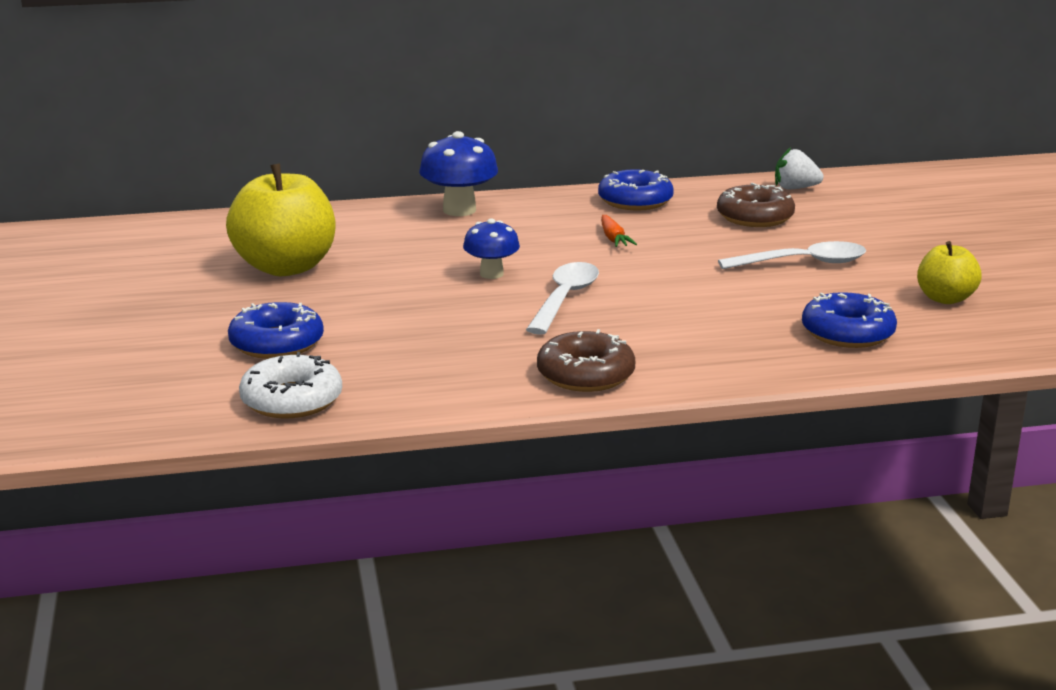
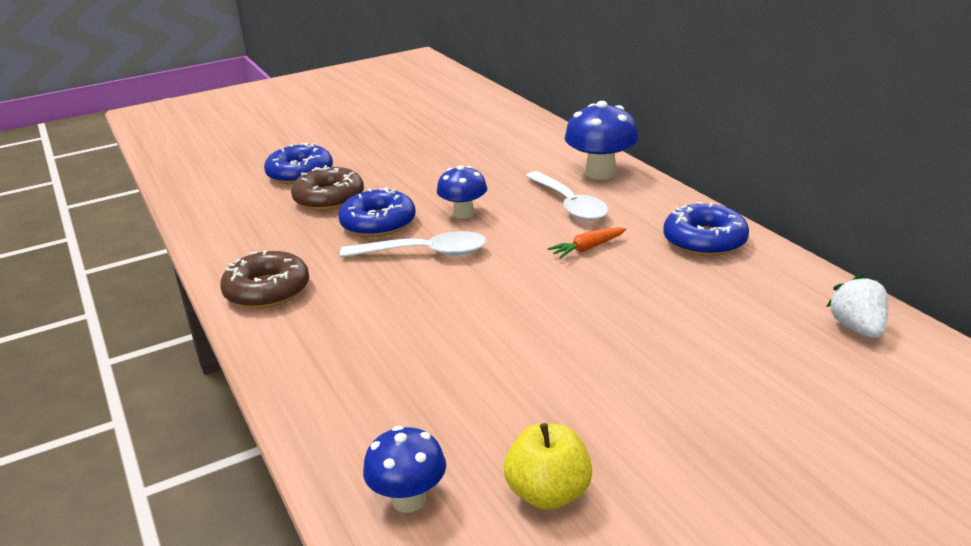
camera: 75 degrees right, 5 degrees up
(286, 267) = (434, 146): yellow apple -> none
(292, 400) = (211, 198): white donut -> none
(755, 217) = (723, 315): brown donut -> brown donut (329, 198)
(803, 263) = (599, 366): white spoon -> white spoon (569, 204)
(847, 333) = (405, 422): blue donut -> blue donut (378, 223)
(940, 340) = (409, 499): none -> blue mushroom

